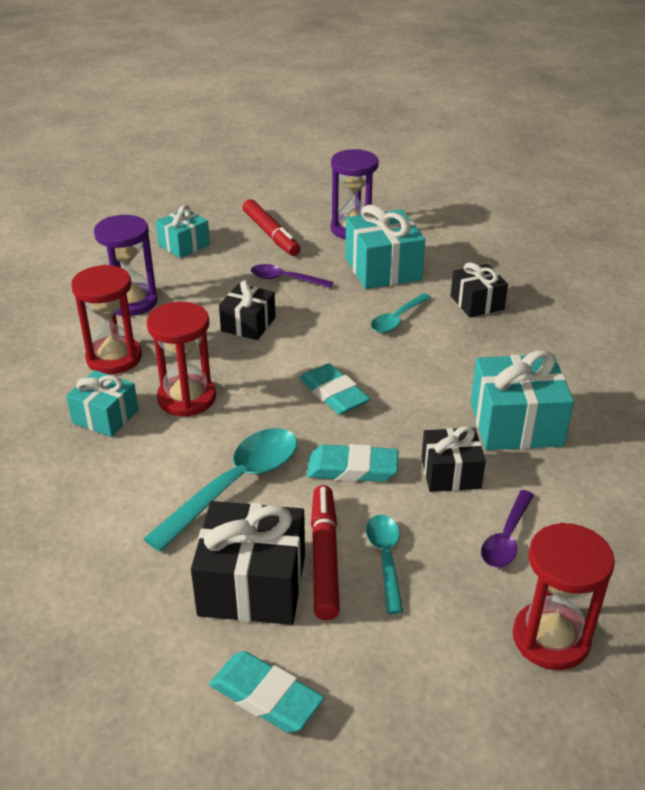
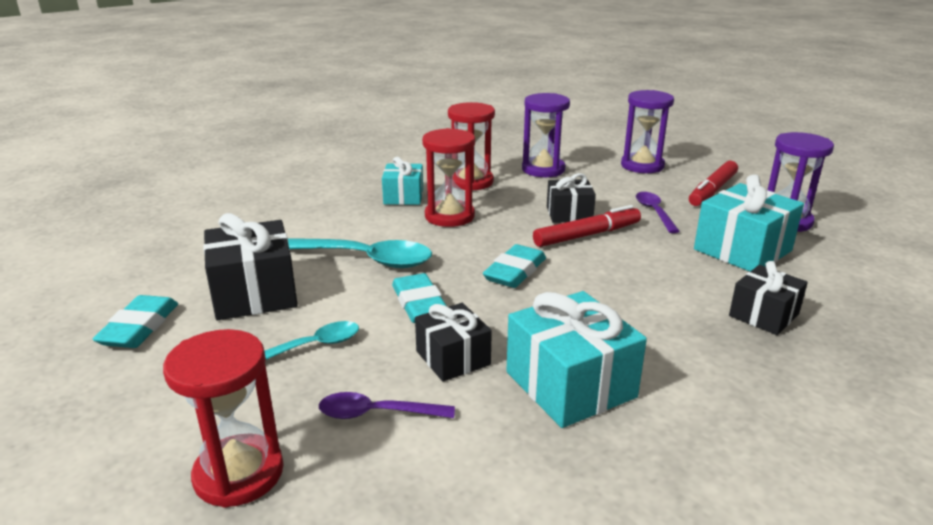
camera: 65 degrees right, 10 degrees down
(184, 245) = (642, 166): turquoise gift -> purple hourglass
(324, 557) = (299, 317): red marker -> red marker (587, 235)
(397, 319) = (668, 276): turquoise spoon -> none

